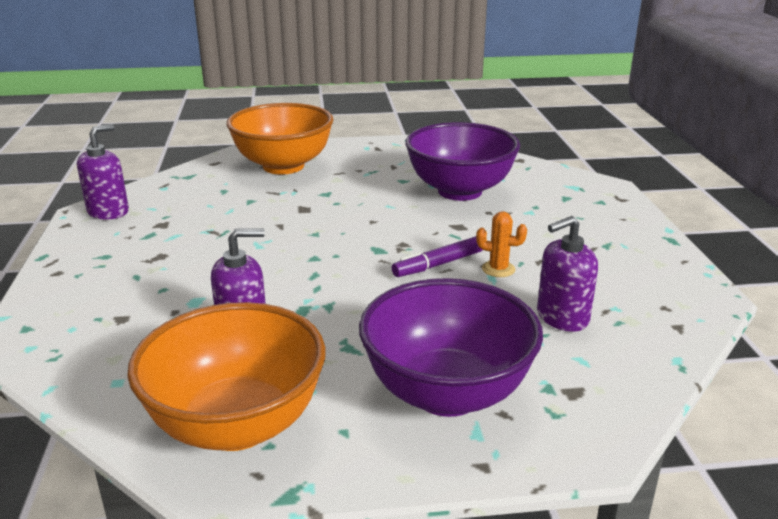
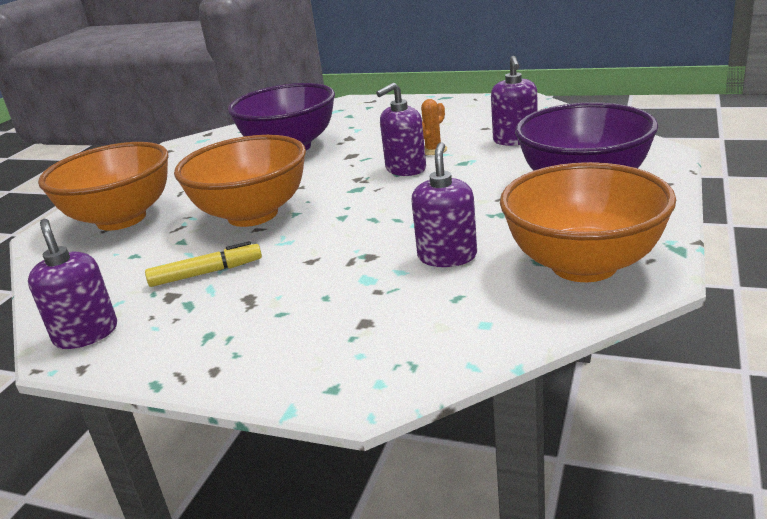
camera: 60 degrees left, 0 degrees up
(198, 227) = (206, 273): none -> yellow marker
(306, 215) = (253, 215): none -> orange bowl
(438, 264) = (405, 169): purple marker -> purple soap dispenser

